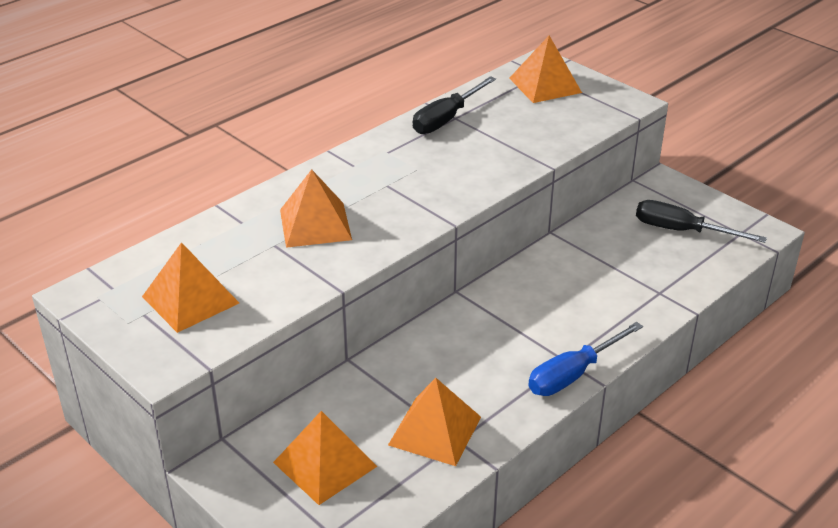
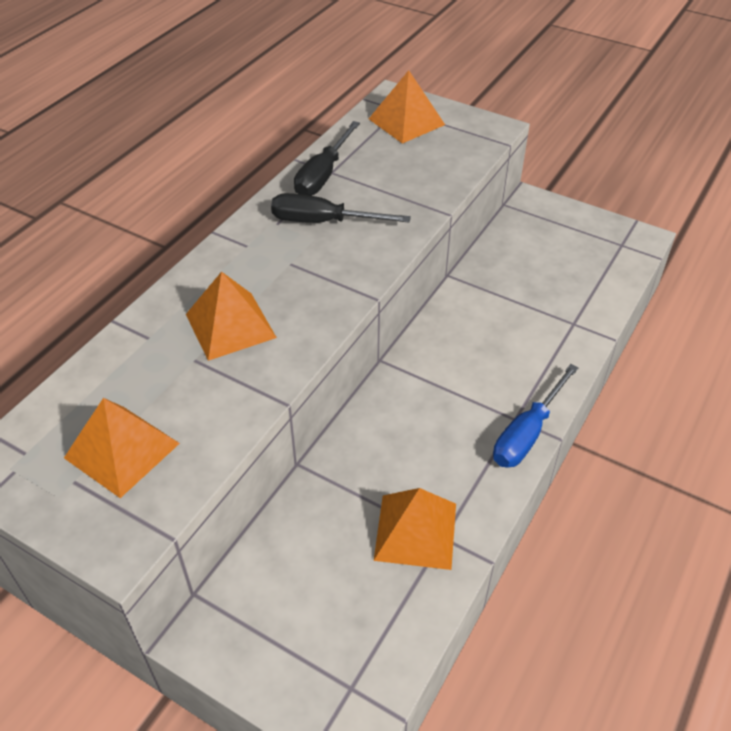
camera: 15 degrees left, 10 degrees up
(325, 464) = (316, 600): orange pyramid -> none
(682, 231) = (568, 252): black screwdriver -> black screwdriver (323, 222)

